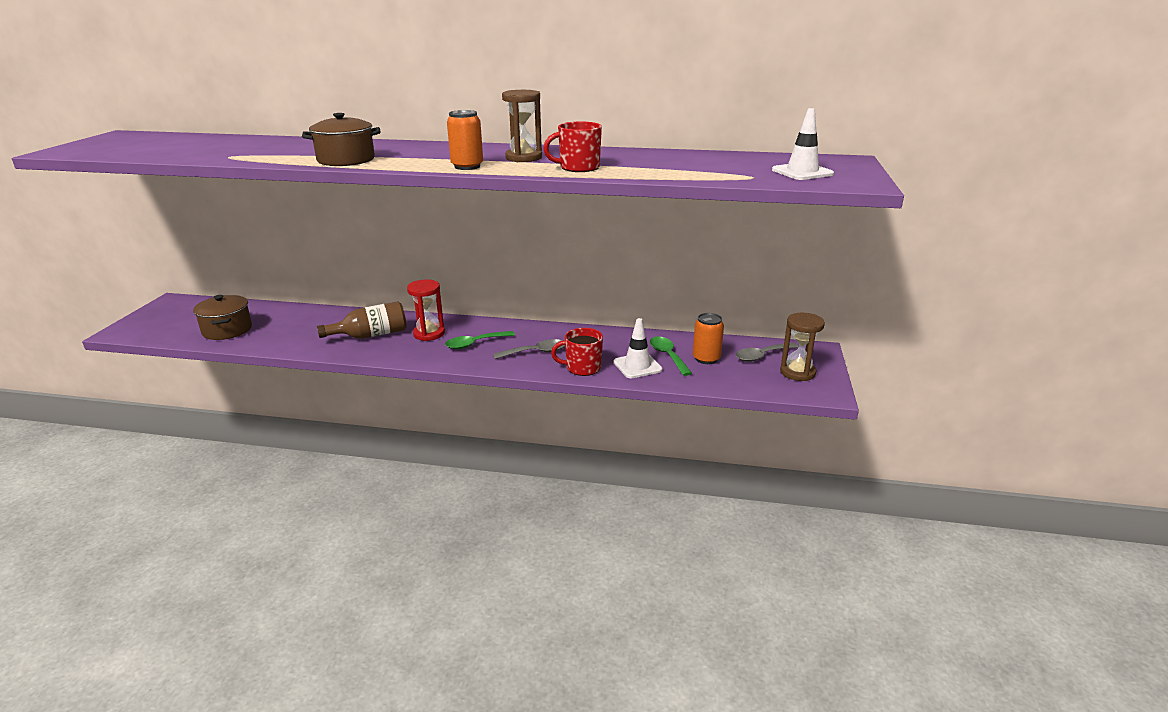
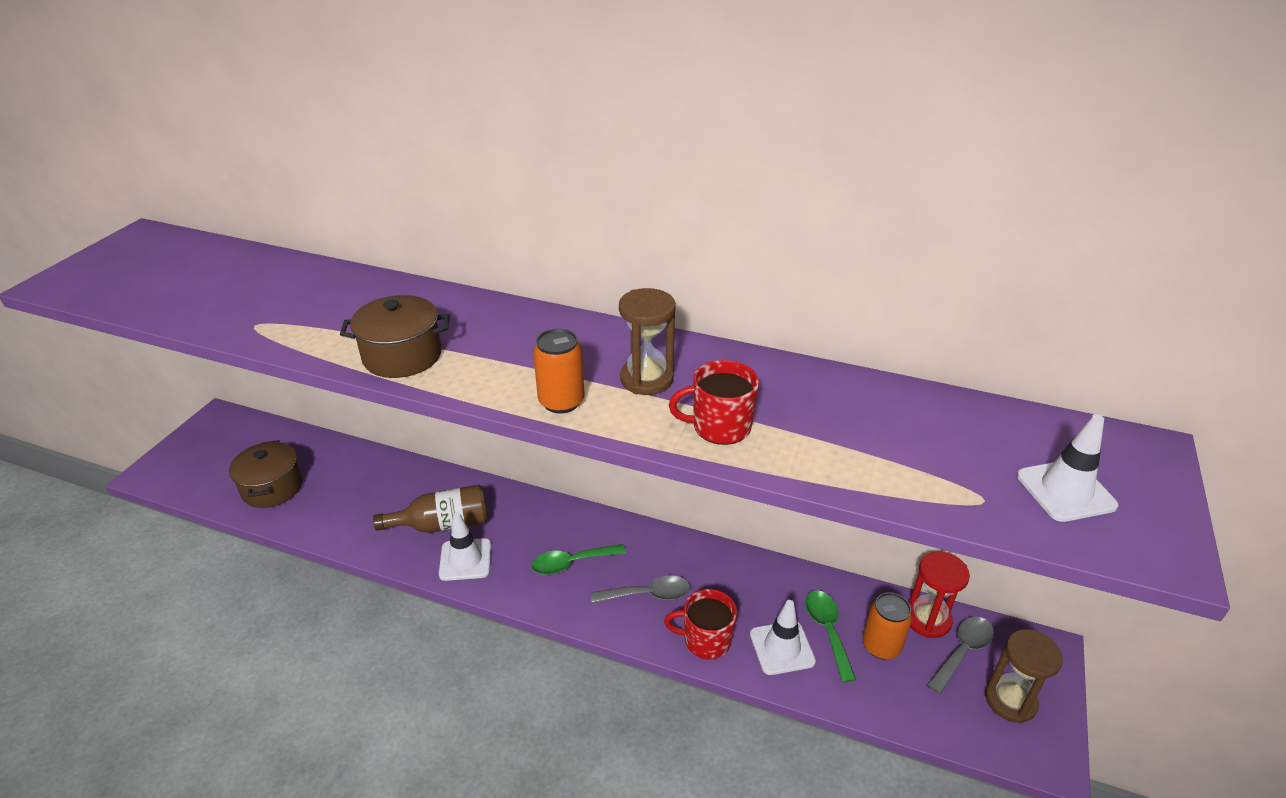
camera: 10 degrees right, 10 degrees up
(393, 349) = (465, 559): none -> white traffic cone
(429, 334) = (516, 532): red hourglass -> red hourglass (927, 619)
(762, 356) = (963, 652): grey spoon -> grey spoon turned 150 degrees clockwise

